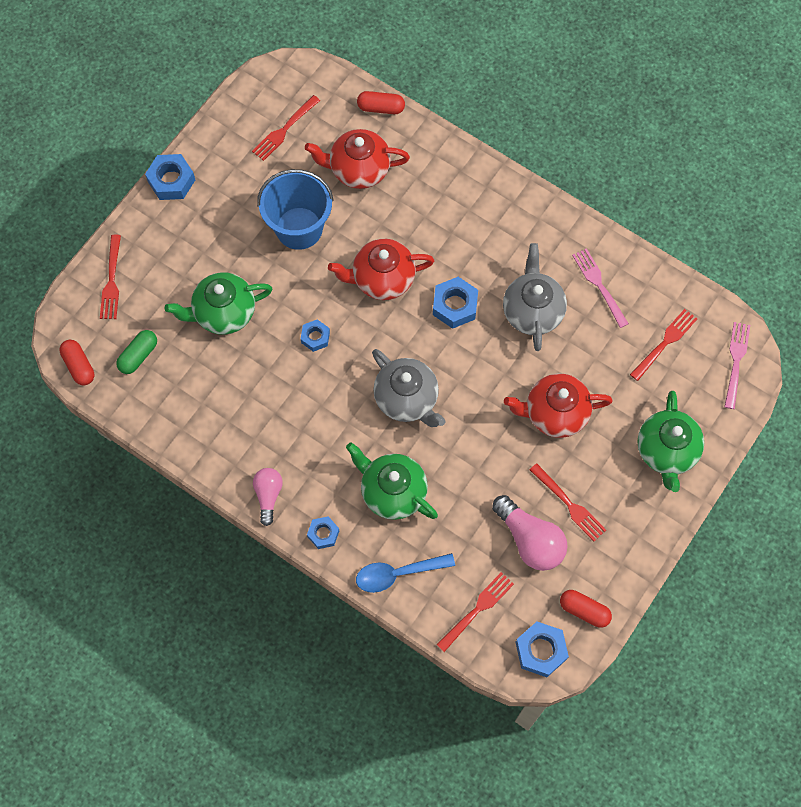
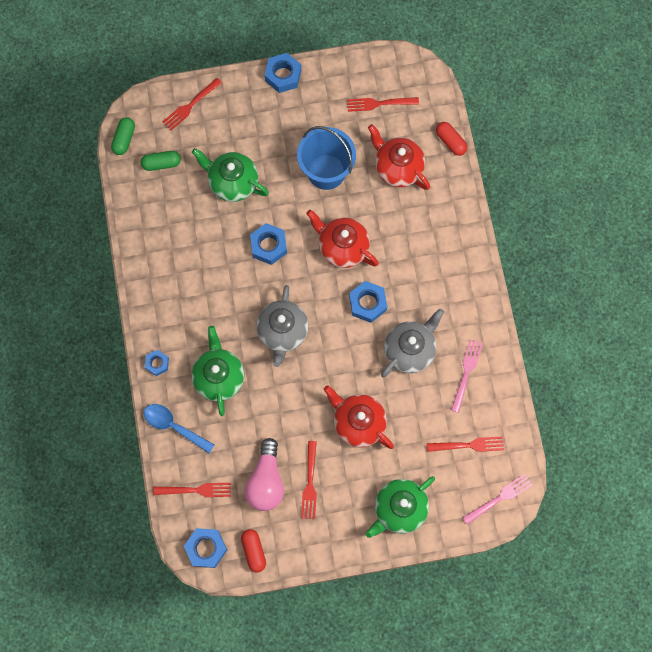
camera: 45 degrees right, 5 degrees up
(79, 366) = (124, 139): red capsule -> green capsule
(268, 495) = (150, 312): pink light bulb -> none
(315, 337) = (269, 246): blue nut -> blue nut, size x1.61

